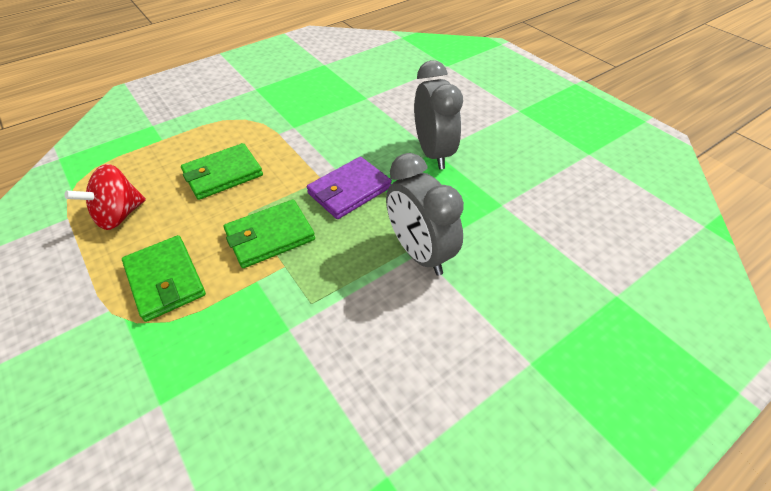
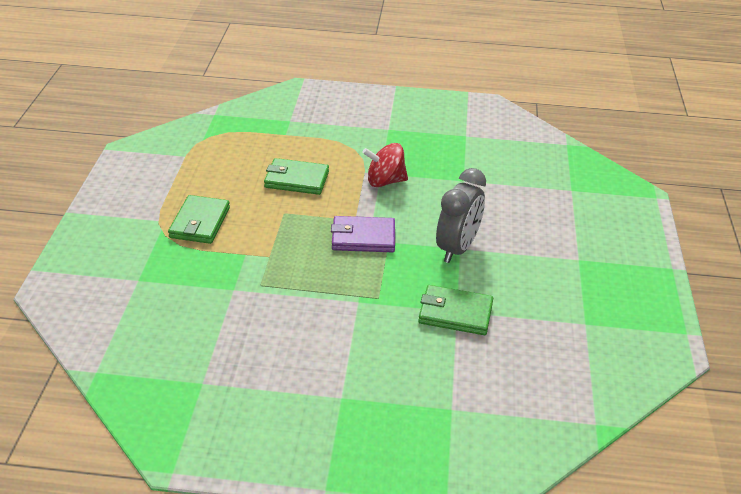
camera: 40 degrees right, 10 degrees down
(120, 215) = (213, 171): red spinning top -> red spinning top (385, 181)
(270, 236) = (281, 234): green wallet -> green wallet (455, 313)
(420, 253) = (357, 301): grey clock -> none

